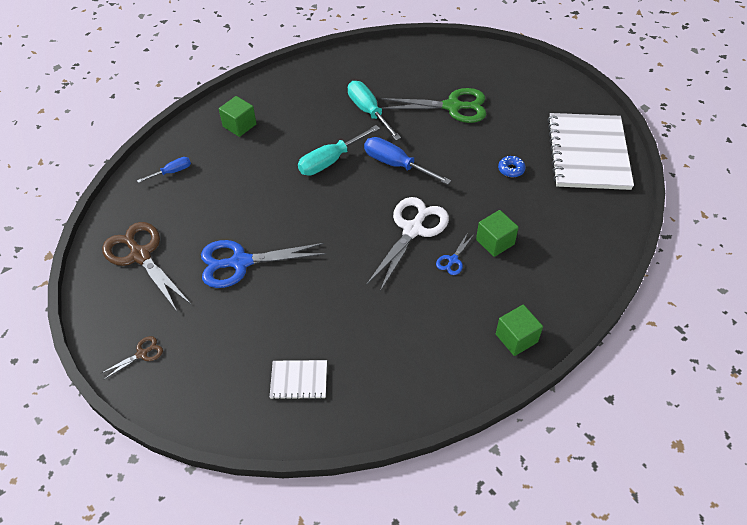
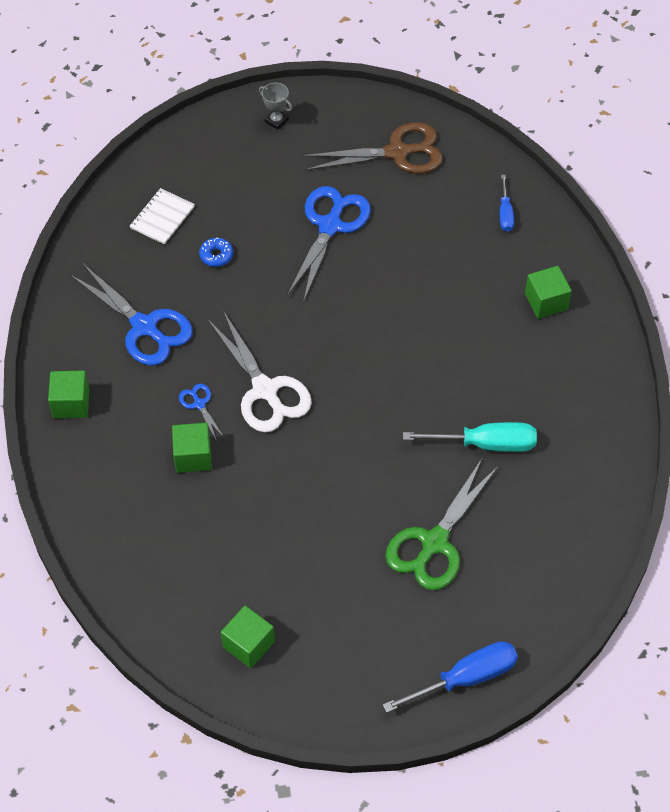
camera: 120 degrees right, 5 degrees up
(142, 354) = (276, 121): brown scissors -> grey trophy
(331, 160) = (424, 365): turquoise screwdriver -> none
(396, 165) = (372, 426): blue screwdriver -> blue screwdriver (465, 678)
(414, 330) = (144, 327): none -> blue scissors
(511, 169) = (282, 539): blue donut -> blue donut (216, 255)
(588, 153) = (248, 644): white notebook -> green cube

